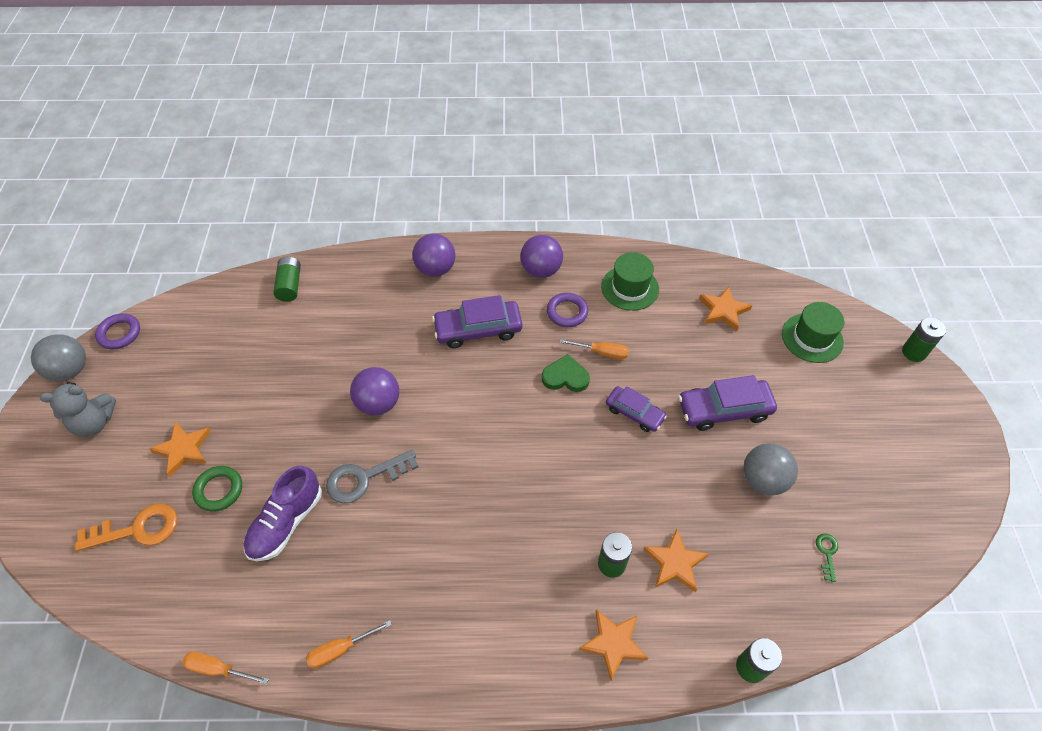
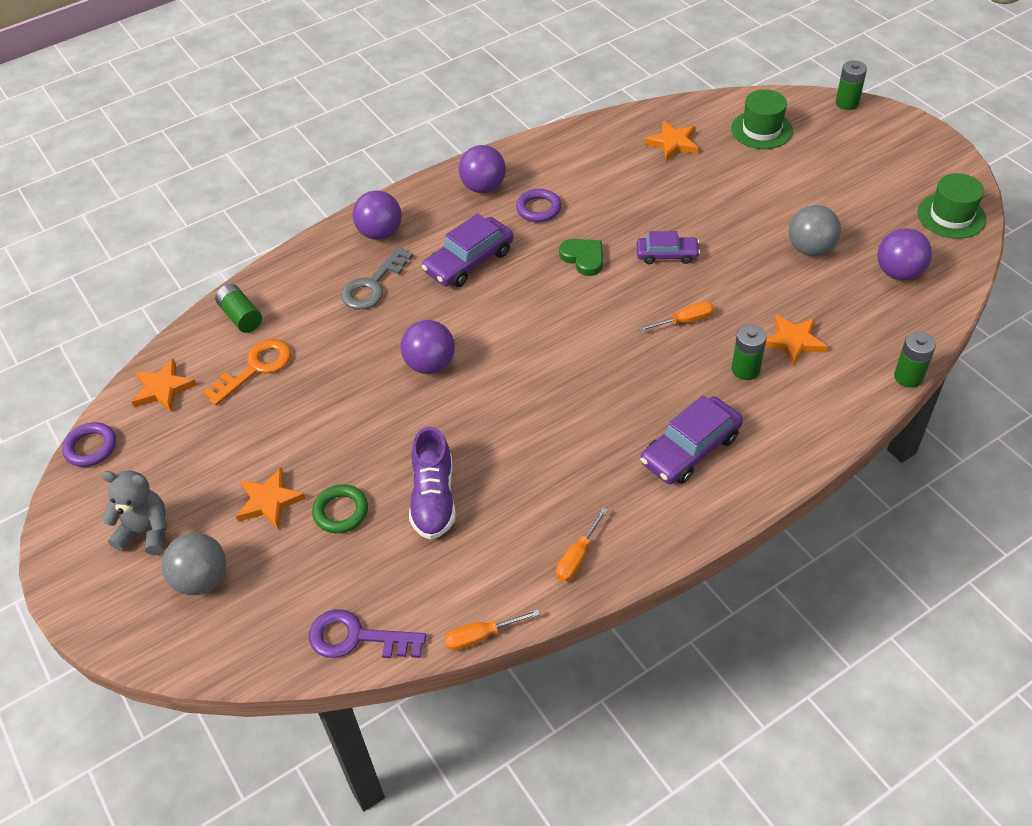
camera: 30 degrees left, 5 degrees down
(70, 370) = (67, 506): grey ball -> grey ball (202, 579)
(94, 422) = (146, 532): grey teddy bear -> grey teddy bear turned 120 degrees counterclockwise
(137, 529) = (289, 586): orange key -> orange key (256, 368)
(141, 606) = (356, 637): none -> purple key
(364, 478) = (474, 426): grey key -> grey key (373, 285)
(565, 377) = (583, 258): green heart -> green heart turned 75 degrees clockwise
(602, 352) = (598, 224): orange screwdriver -> orange screwdriver (684, 321)
(613, 643) = (795, 421): orange star -> orange star (163, 389)
(630, 288) = (577, 164): green hat -> green hat (951, 216)
(724, 409) = (737, 215): purple car -> purple car (690, 449)
(827, 553) = (898, 273): green key -> purple ball

